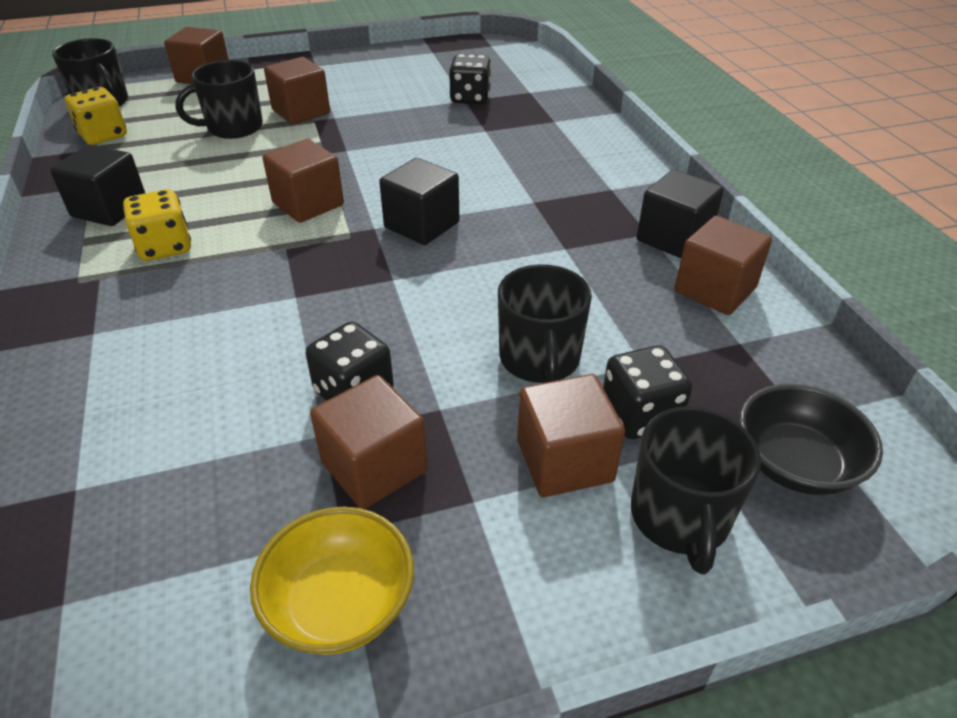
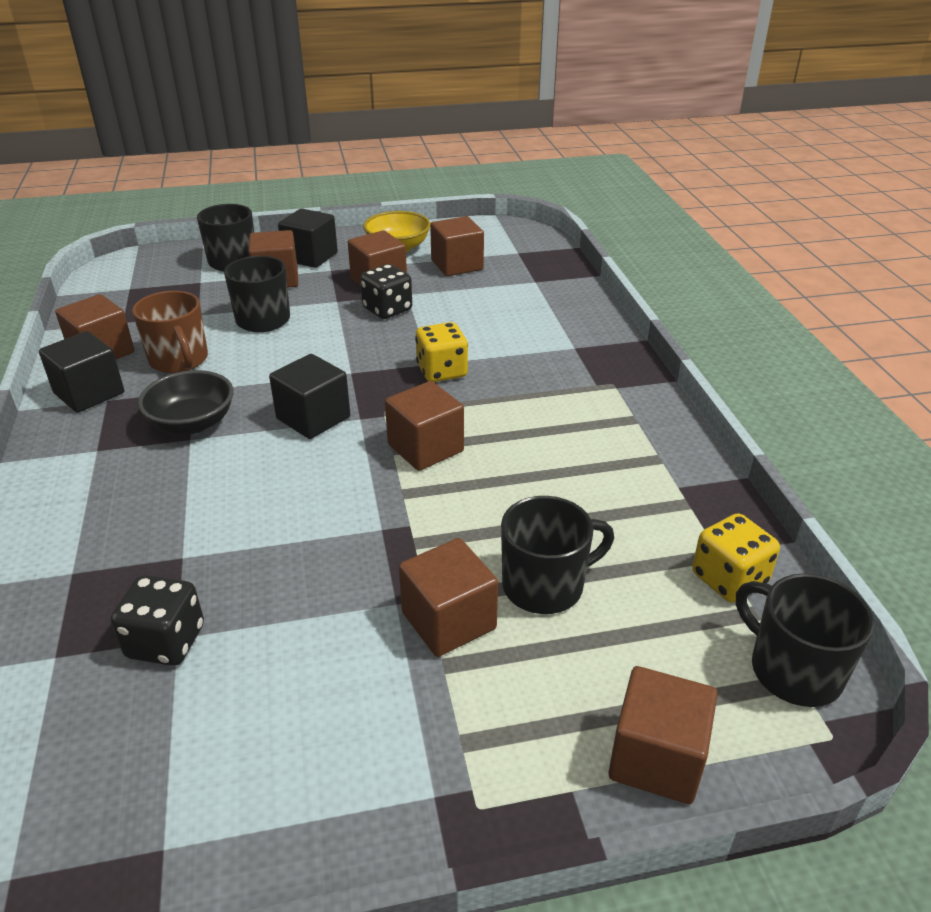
camera: 175 degrees left, 5 degrees down
(109, 209) = (634, 453): black cube -> black cube (310, 257)
(165, 247) = (554, 409): yellow dice -> yellow dice (442, 371)
(215, 536) = (457, 265): none -> brown cube
(609, 284) = (179, 360): none -> brown mug
(640, 415) = (221, 293): black dice -> none
(794, 464) = (157, 273): black bowl -> black bowl (192, 423)

